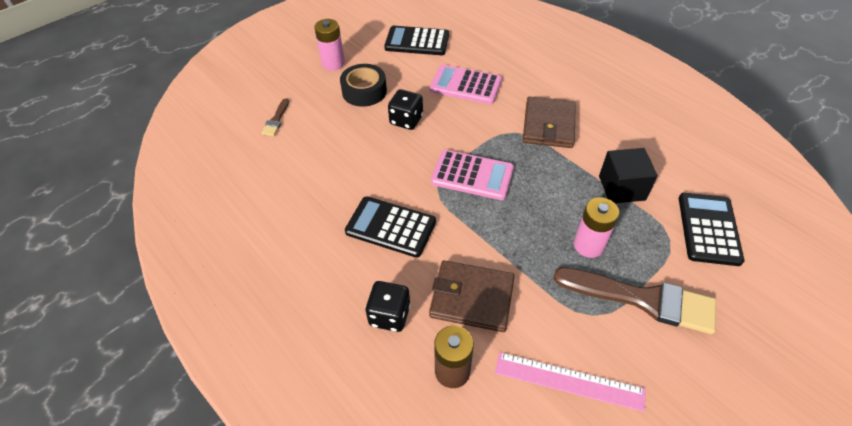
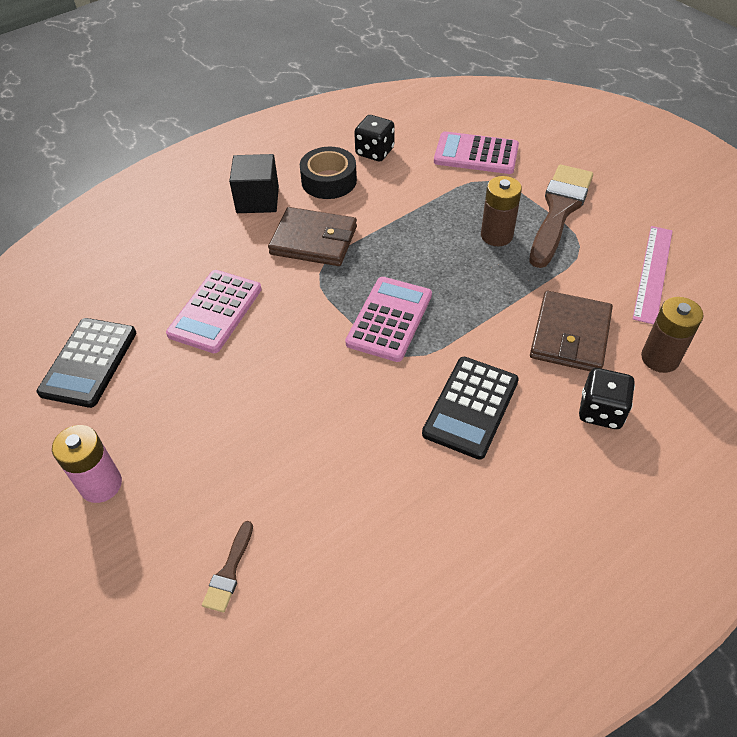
camera: 85 degrees left, 0 degrees up
(276, 120) = (229, 571): brown brush -> brown brush turned 90 degrees clockwise
(364, 91) = (191, 437): black tape -> black tape (329, 181)
(406, 120) = (272, 383): black dice -> black dice (374, 152)
(589, 245) = (496, 235): pink battery -> brown battery
(622, 188) = (420, 199): black cube -> black cube (257, 200)
(708, 229) = (476, 154): black calculator -> pink calculator

